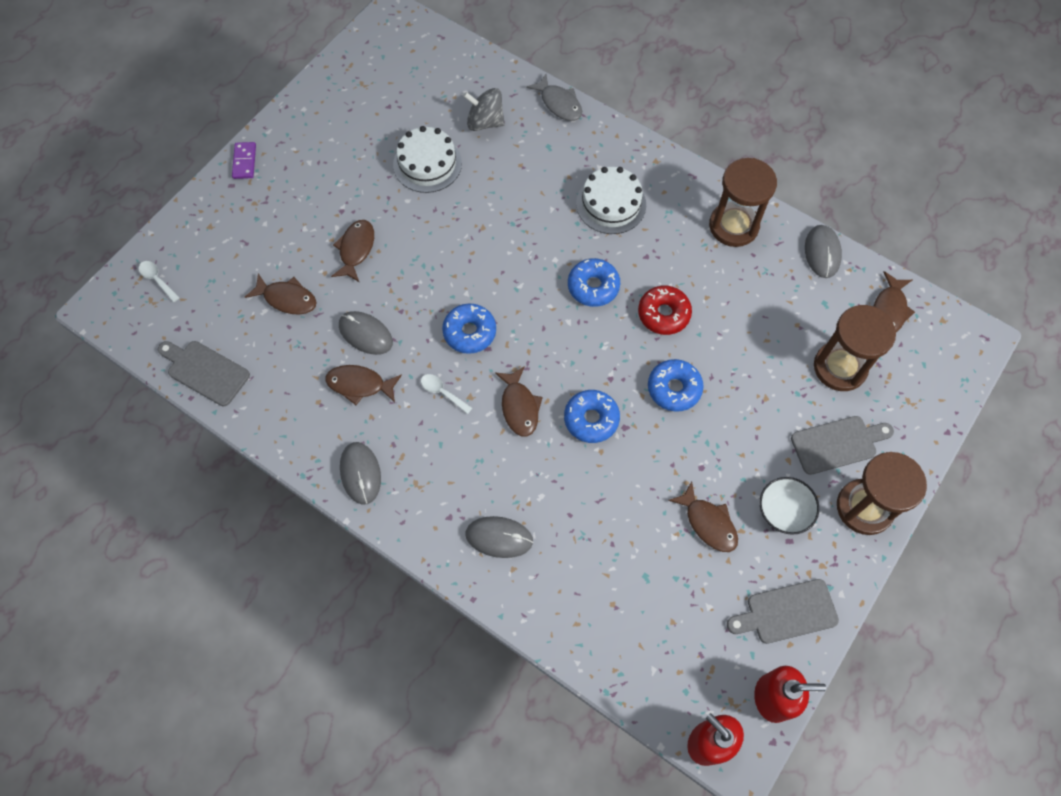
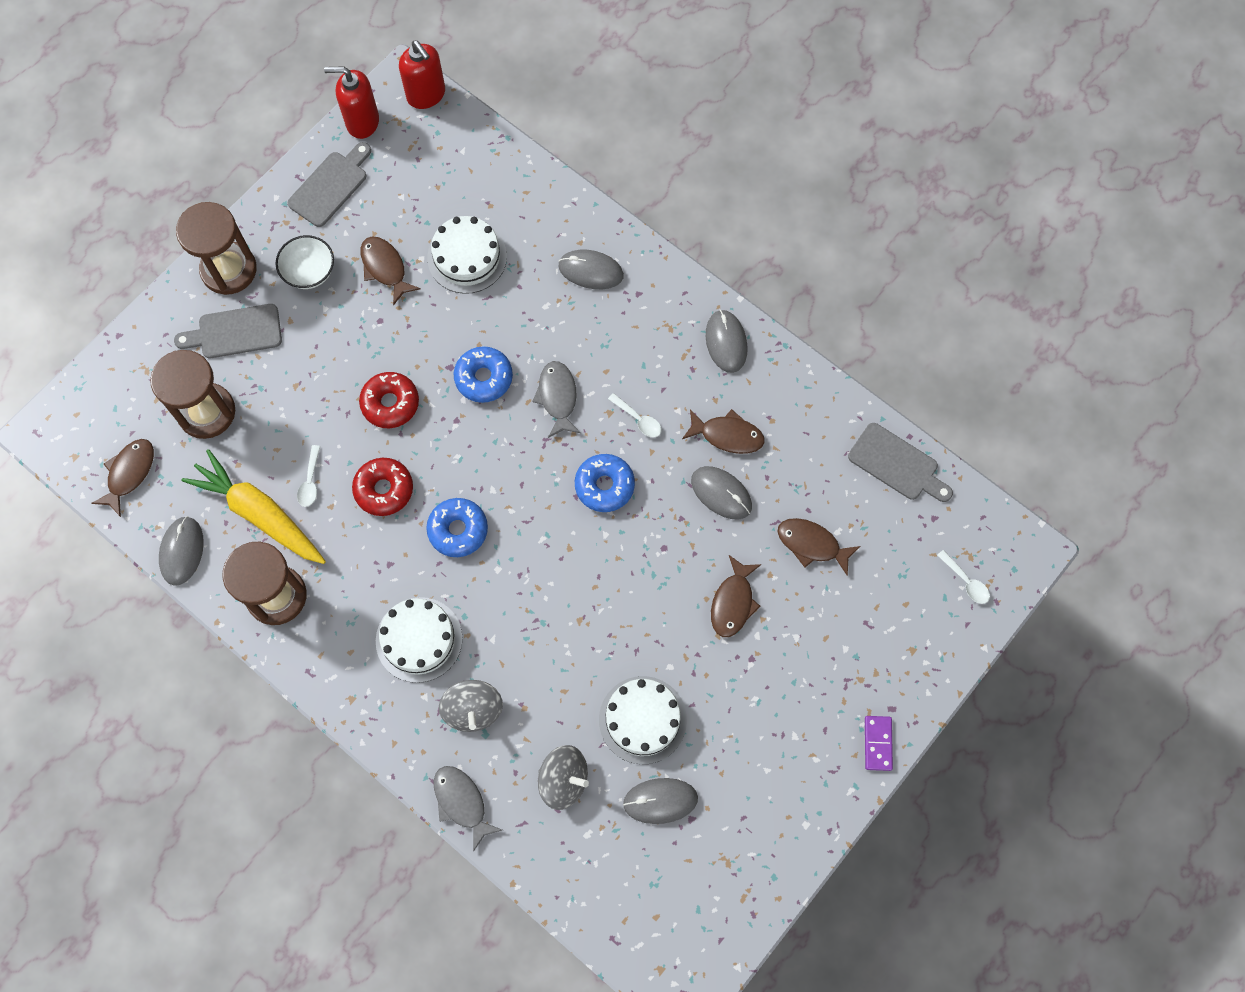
camera: 175 degrees left, 5 degrees up
(412, 115) = (660, 801): none -> grey mouse
(519, 407) = (557, 397): brown fish -> grey fish
(560, 160) = (473, 710): none -> grey spinning top
(627, 542) = (467, 257): none -> white cake
(674, 388) = (390, 403): blue donut -> red donut
(729, 315) = (310, 482): none -> white spoon
(766, 286) = (259, 514): none -> yellow carrot
(787, 612) = (331, 186): grey cutting board -> grey cutting board turned 45 degrees counterclockwise

